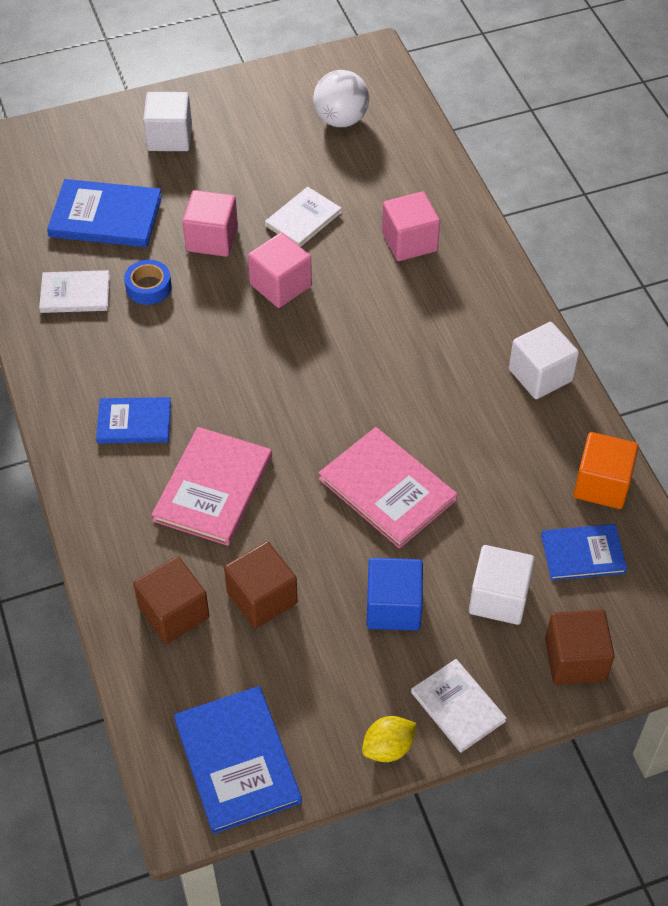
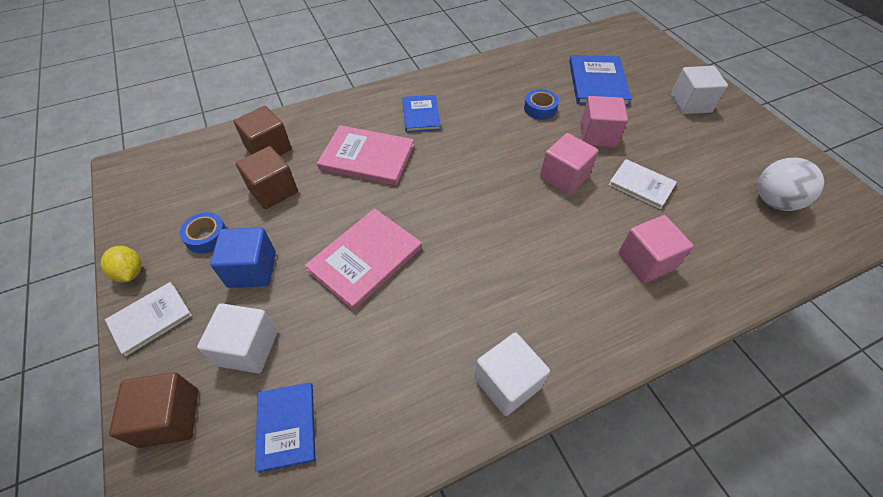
camera: 85 degrees right, 0 degrees up
(75, 294) = (524, 78): white book -> none
(237, 760) = (150, 189): blue book -> none
(336, 667) = (207, 236): none -> blue tape
(601, 484) = (370, 448): orange cube -> none

